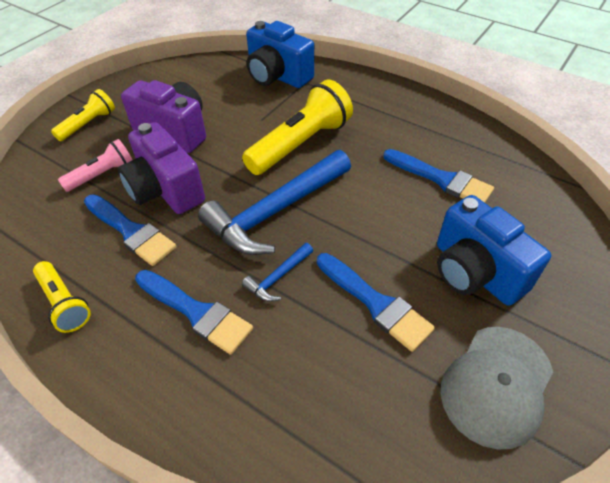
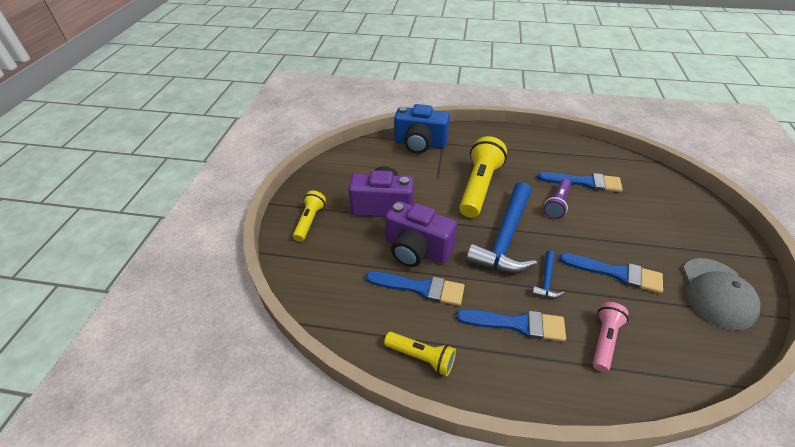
camera: 25 degrees left, 5 degrees down
(102, 175) = (359, 255): pink flashlight -> pink flashlight (604, 340)
(378, 194) = (557, 204): none -> purple flashlight
(475, 272) = (651, 232): blue camera -> none

